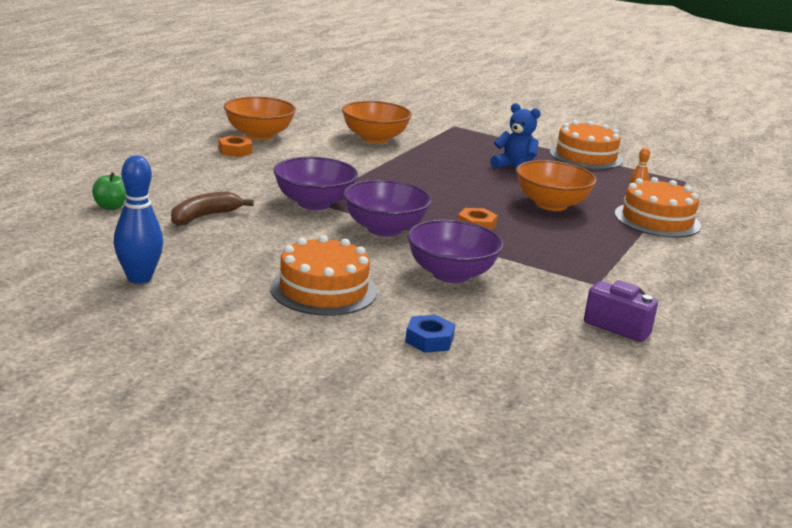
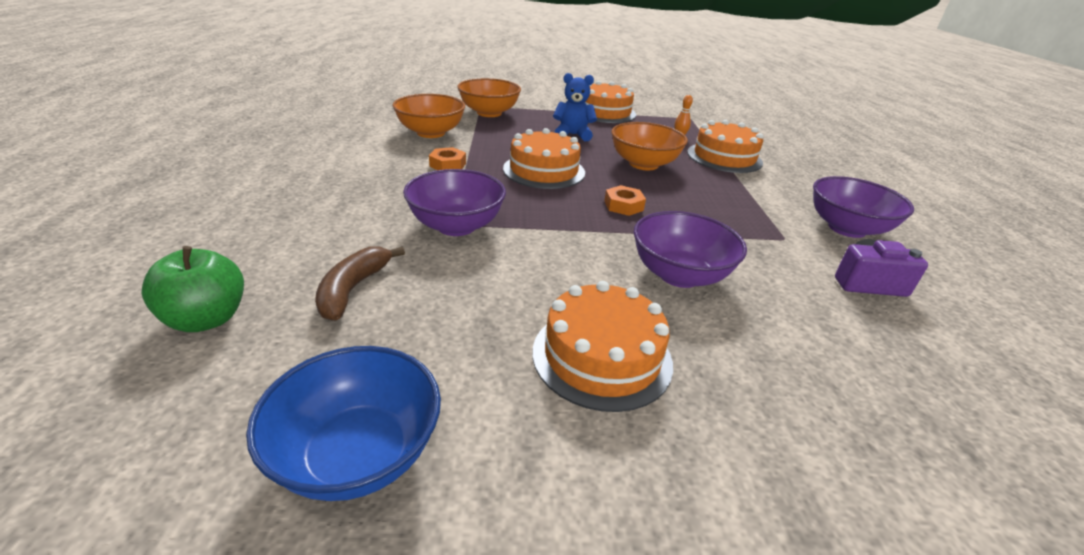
camera: 30 degrees left, 10 degrees up
(111, 207) = (207, 319): green apple -> green apple, size x1.52
(139, 278) = (358, 454): blue bowling pin -> blue bowl
(235, 151) = (306, 181): orange nut -> orange nut (448, 165)
(259, 135) = (315, 155): orange bowl -> orange bowl (489, 113)
(384, 229) = (557, 237): purple bowl -> purple bowl (847, 228)
(429, 340) = (785, 387): blue nut -> none
(440, 187) = (544, 170): none -> orange cake

